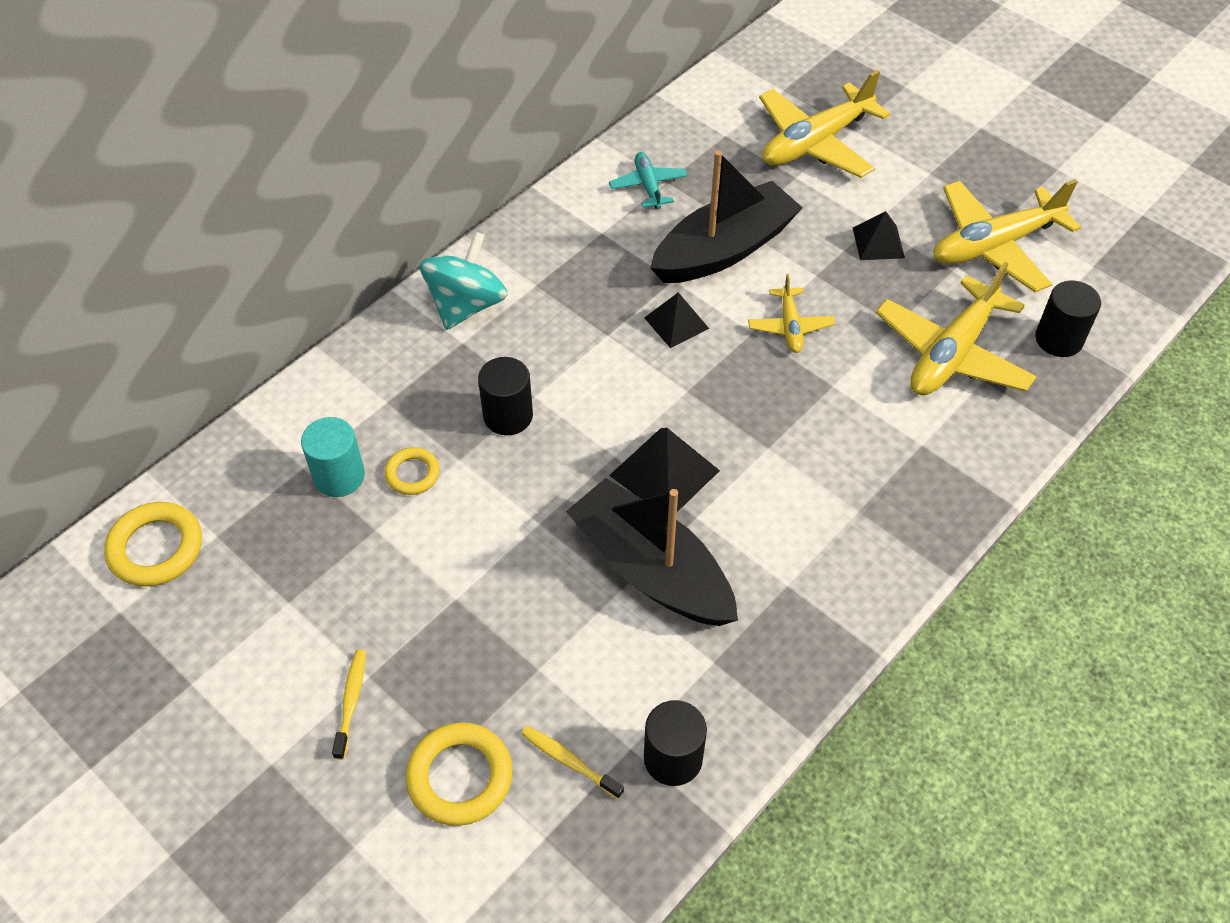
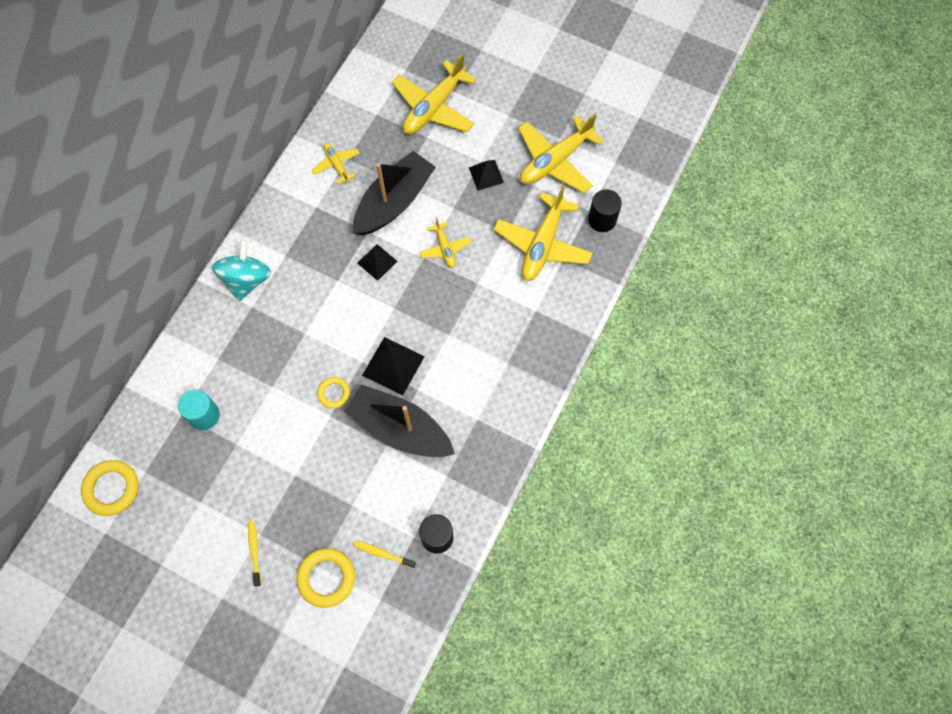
camera: 15 degrees left, 15 degrees up
(412, 474) = (247, 403): yellow ring -> yellow ring (334, 393)
(508, 416) = (293, 350): black cylinder -> none
(648, 186) = (337, 165): turquoise plane -> yellow plane

